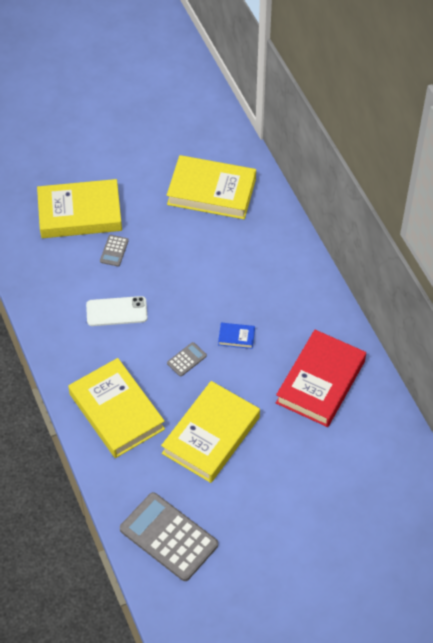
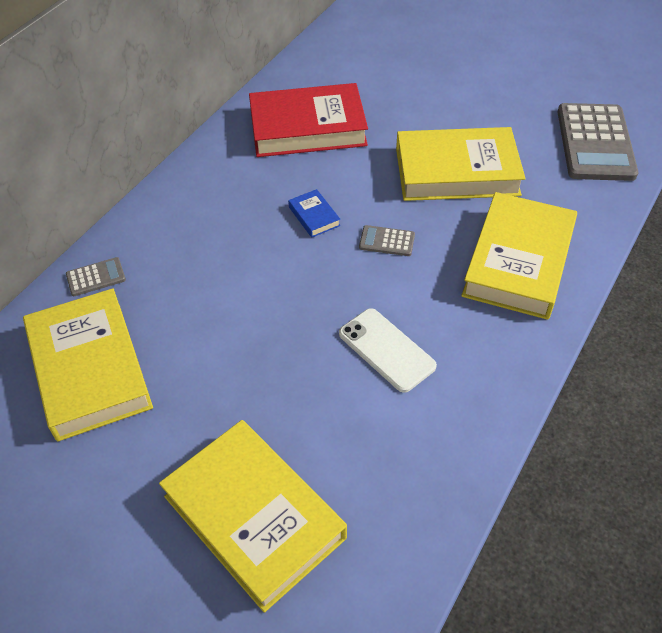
camera: 125 degrees left, 5 degrees down
(114, 251) = (290, 419): grey calculator -> grey calculator (96, 277)

